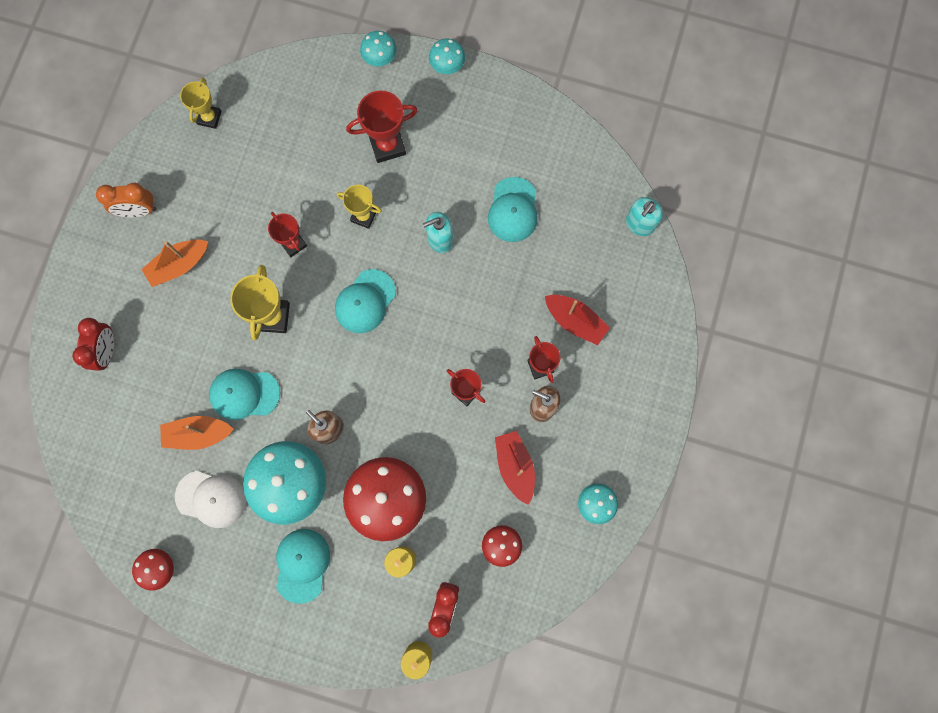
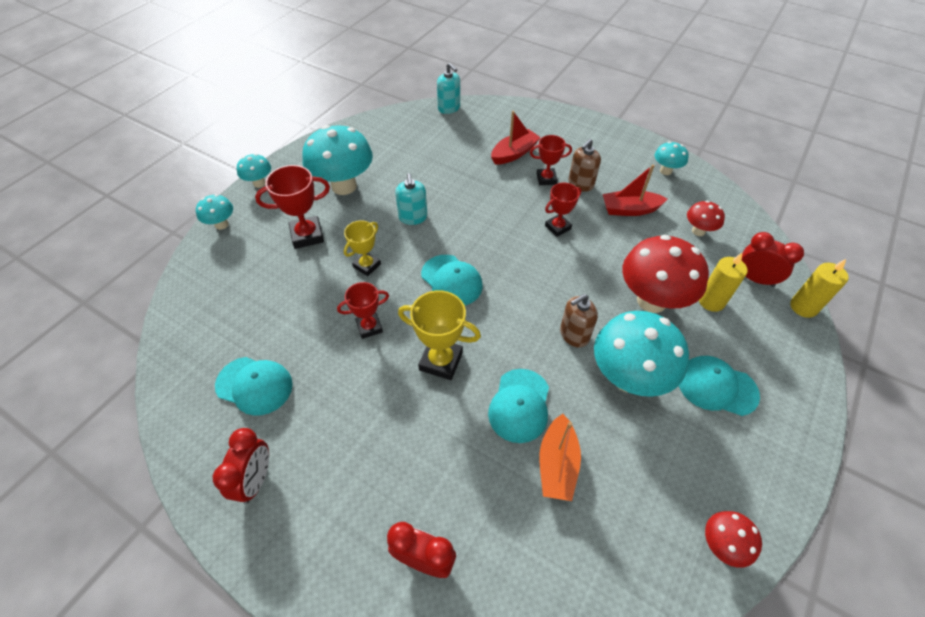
camera: 75 degrees left, 25 degrees down
(138, 210) = (256, 480): orange clock -> red clock
(179, 265) = (346, 445): orange boat -> none
(209, 118) = (188, 377): yellow trophy -> none
(211, 498) = (636, 465): white cap -> none
(387, 145) = (307, 235): red trophy -> red trophy turned 75 degrees clockwise
(467, 153) = (344, 186): none -> turquoise mushroom
(513, 210) = (407, 169): turquoise cap -> turquoise cap (254, 385)

